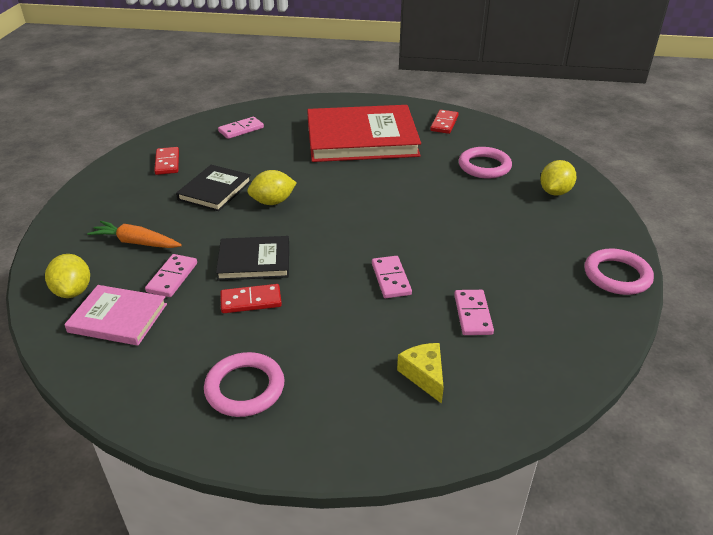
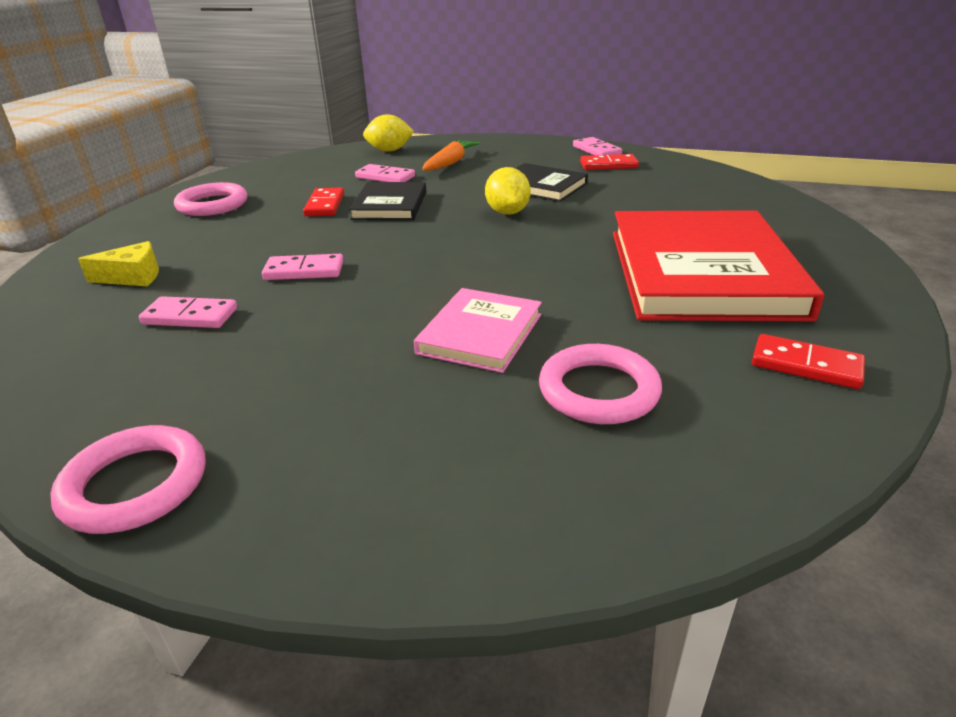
camera: 100 degrees right, 5 degrees down
(118, 318) = (342, 164): pink book -> pink book (480, 334)
(241, 129) = (707, 194): pink domino -> pink domino (596, 150)
(555, 192) = (469, 475): yellow lemon -> none

